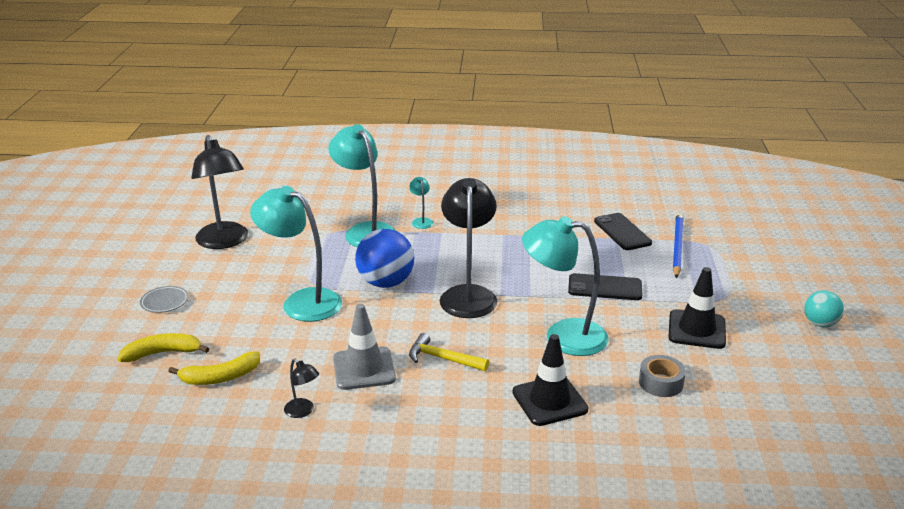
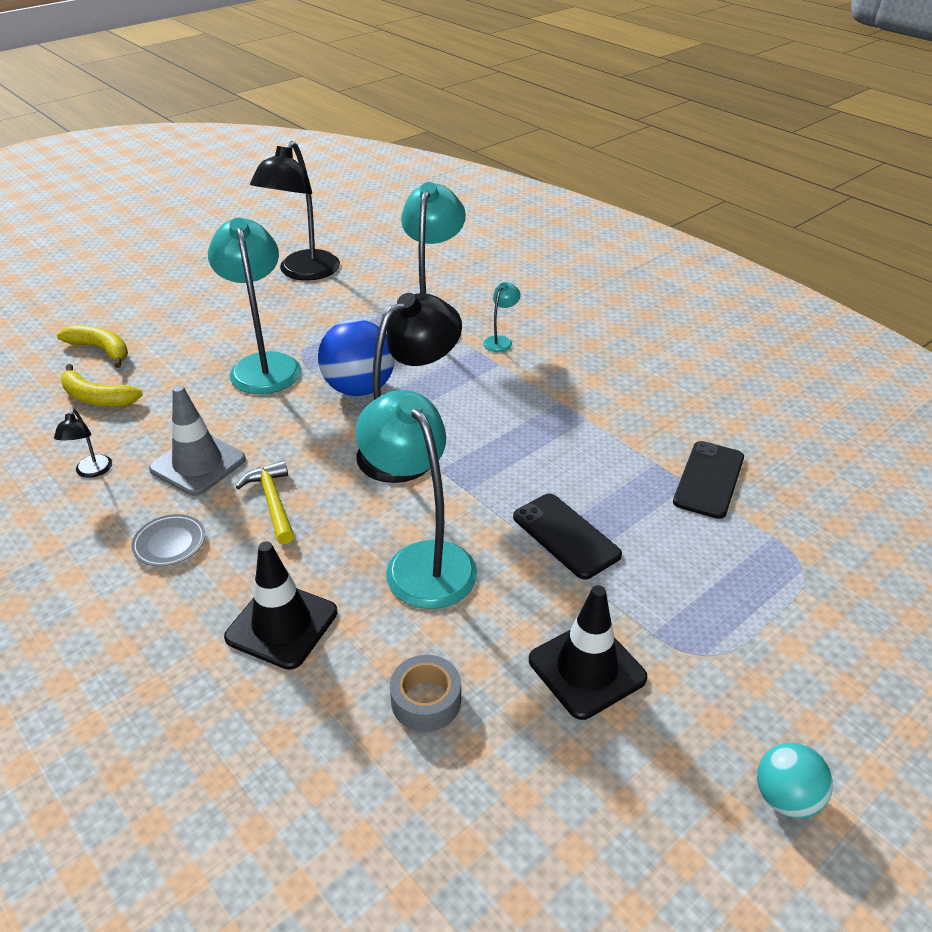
camera: 45 degrees right, 10 degrees up
(164, 302) = (175, 305): grey plate -> grey plate (170, 543)
(677, 246) = (753, 542): blue pencil -> none

